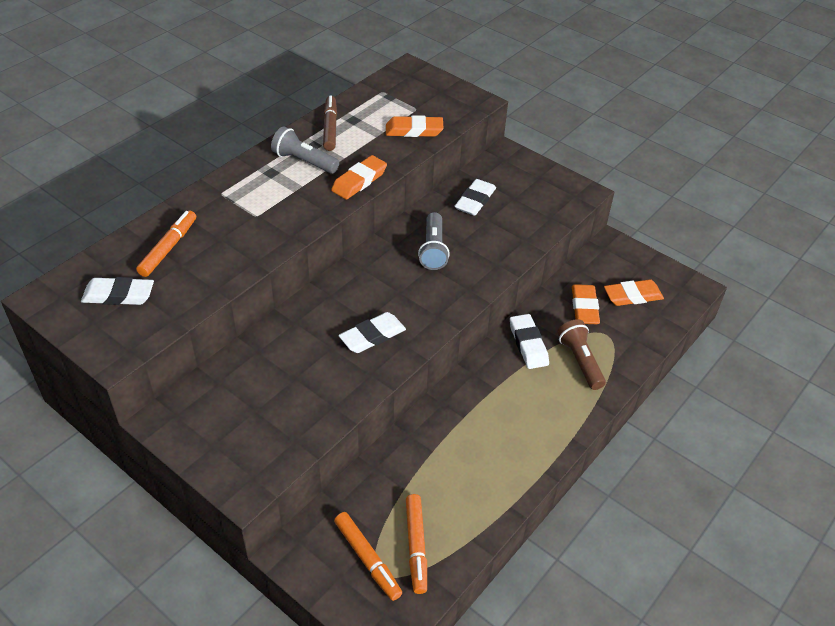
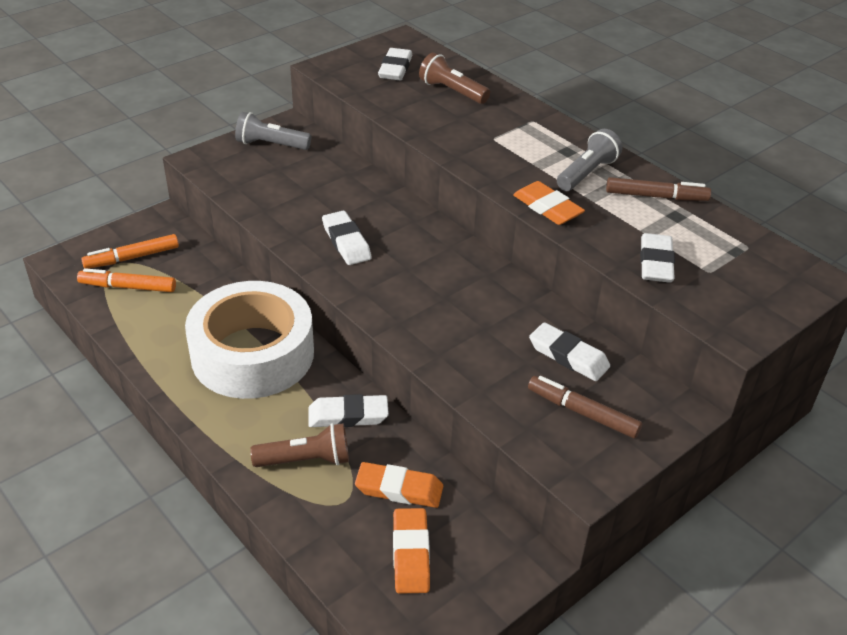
camera: 100 degrees right, 5 degrees down
(169, 248) = (452, 91): orange marker -> brown flashlight
(414, 130) = (656, 262): orange eraser -> white eraser
(433, 249) = (474, 304): grey flashlight -> grey flashlight (271, 145)
(481, 418) = (253, 354): none -> white tape
(526, 194) = (582, 412): none -> brown marker

